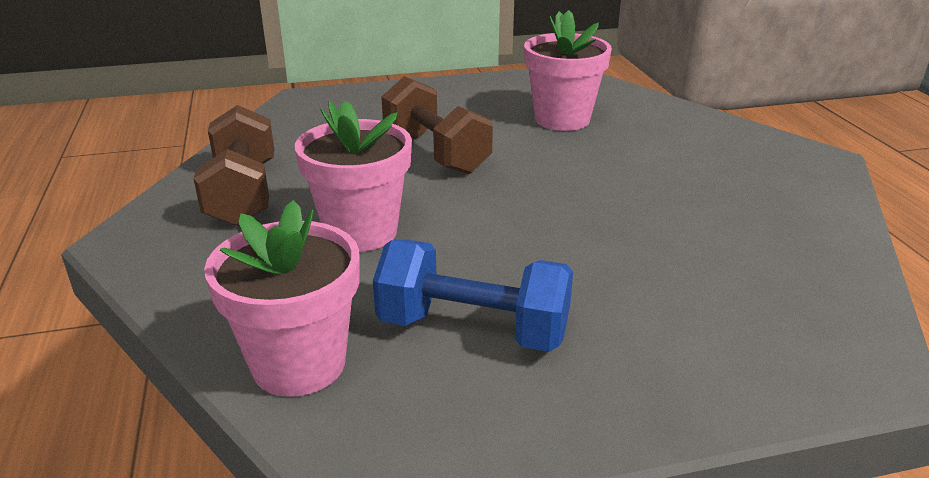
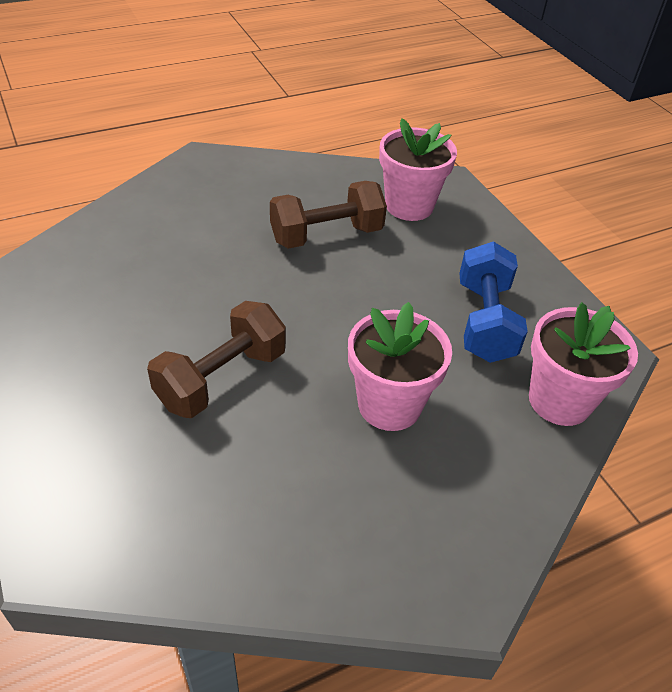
camera: 105 degrees left, 15 degrees up
(243, 194) = (347, 523): brown dumbbell -> brown dumbbell (326, 235)
(562, 119) = (130, 292): pink flower pot -> pink flower pot (409, 206)

